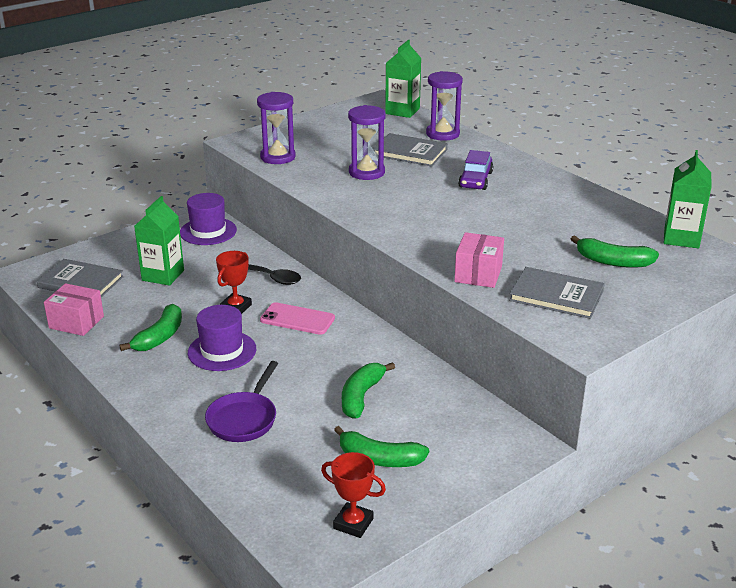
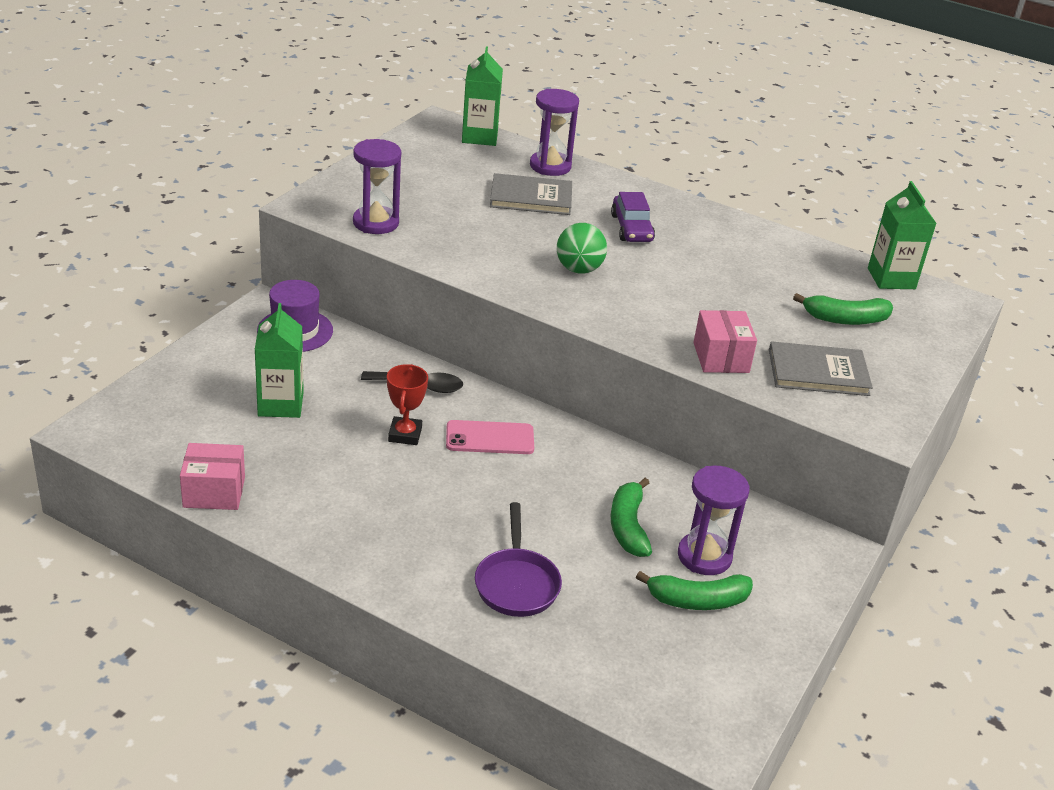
camera: 25 degrees left, 5 degrees up
(81, 282) = (177, 432): grey book -> none
(160, 337) = (338, 493): green banana -> none
(222, 351) = (429, 498): purple hat -> none
(353, 523) = (721, 686): red trophy -> none
(366, 172) = (500, 233): purple hourglass -> purple hourglass (704, 556)
(409, 202) = (579, 269): none -> green ball

